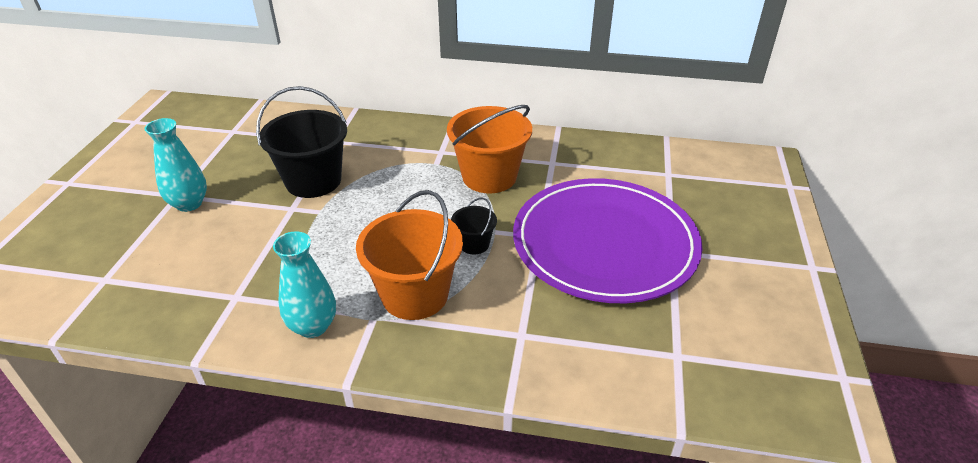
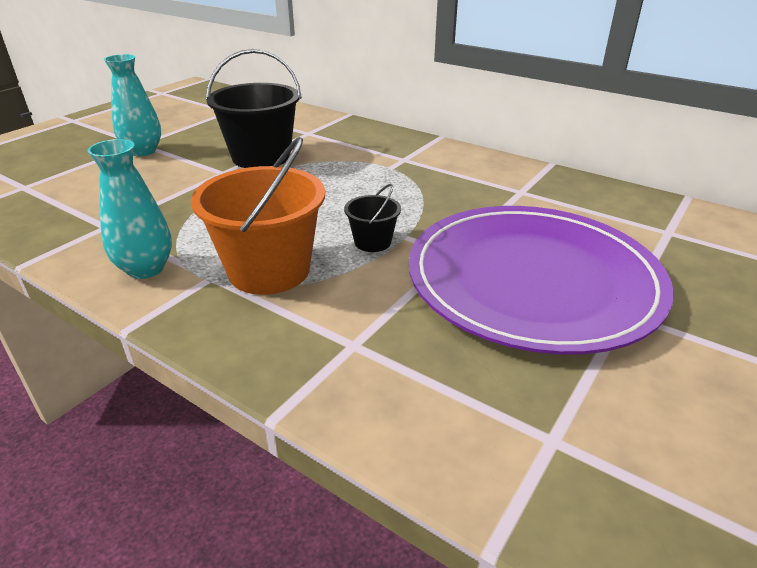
camera: 25 degrees right, 5 degrees down
(489, 177) = (438, 189): orange bucket -> none

